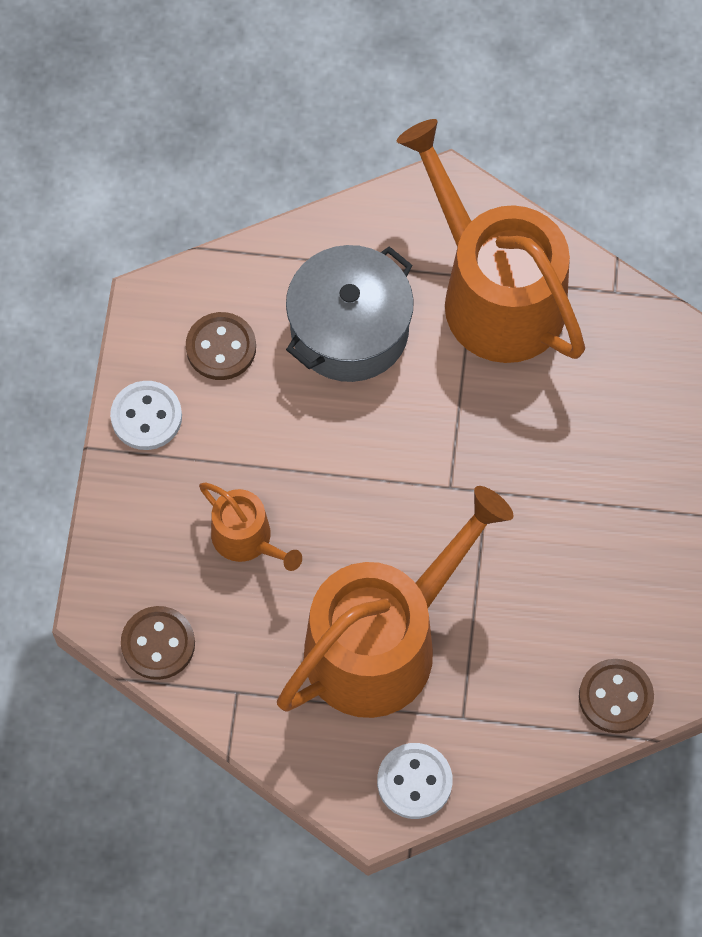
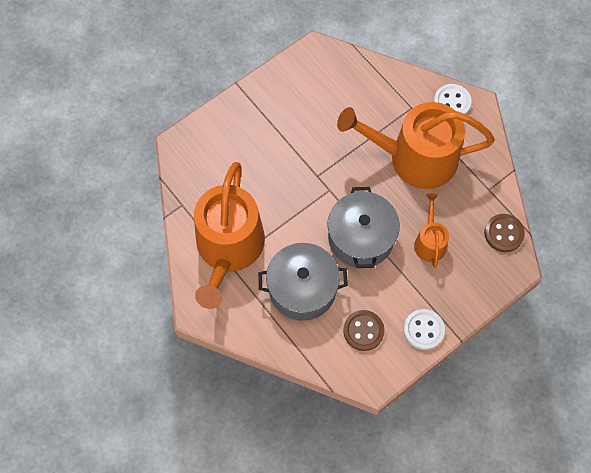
camera: 135 degrees left, 0 degrees up
(343, 461) = (361, 237): none -> grey pot
(615, 697) = (349, 67): brown button -> none

